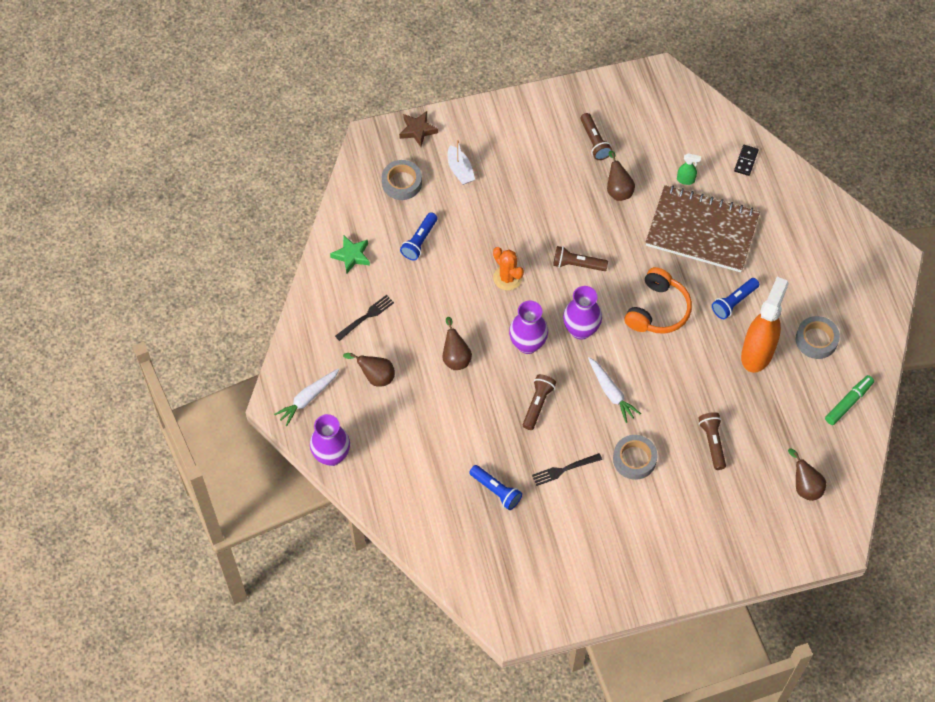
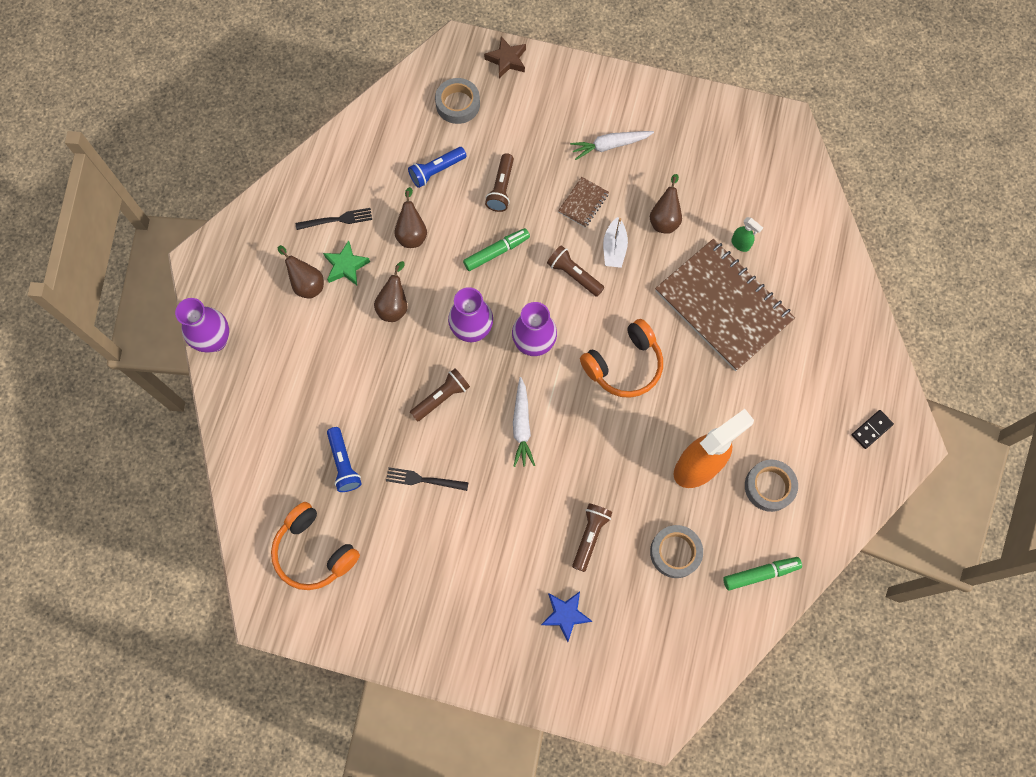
camera: 30 degrees right, 10 degrees up
(308, 398) = (231, 271): white carrot -> white carrot (610, 145)
(351, 256) = (363, 152): green star -> green star (346, 266)
(460, 170) = (521, 120): white boat -> white boat (614, 248)
(507, 278) = (496, 252): orange cactus -> green marker
(517, 564) = (314, 551): none -> orange headphones
(549, 208) = (583, 203): none -> brown notebook
(594, 141) = (672, 158): brown flashlight -> brown flashlight (501, 188)
(634, 459) = (499, 509): grey tape -> grey tape (675, 552)
(731, 506) = (565, 615): none -> blue star
(734, 302) = (708, 399): blue flashlight -> none
(746, 161) = (816, 256): black domino -> black domino (871, 429)
(805, 486) = (656, 639): brown pear -> brown pear (412, 233)

